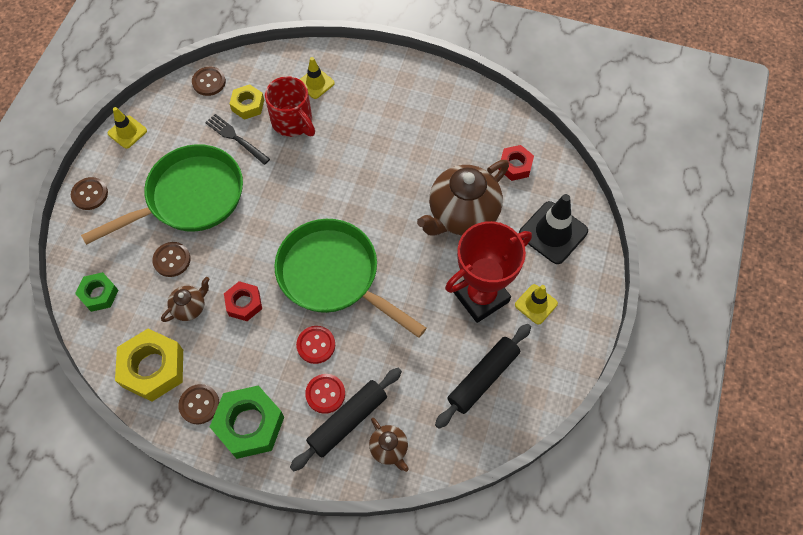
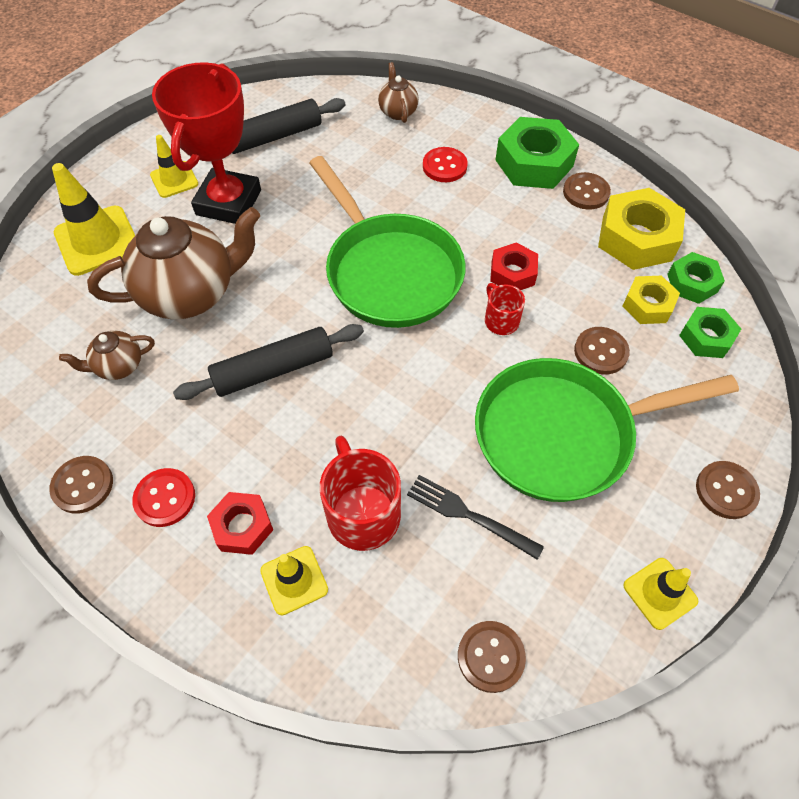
camera: 160 degrees left, 5 degrees down
(108, 338) = (692, 283): none -> green nut
(190, 307) = (583, 288): brown teapot -> brown teapot (119, 366)
(235, 138) = (468, 515): black fork -> black fork turned 150 degrees clockwise
(244, 262) = (501, 320): none -> red mug
(248, 105) = (430, 575): yellow nut -> yellow nut (648, 305)
(316, 345) = (439, 209): red button -> red button (165, 498)
(347, 421) = (430, 140): black rolling pin -> black rolling pin (273, 370)
(448, 90) = (83, 485): none -> brown button
(481, 297) = (228, 202): red trophy -> red trophy turned 60 degrees counterclockwise
(515, 166) = (77, 333): red nut -> red nut (242, 526)
(553, 233) = (97, 241): black traffic cone -> yellow traffic cone

